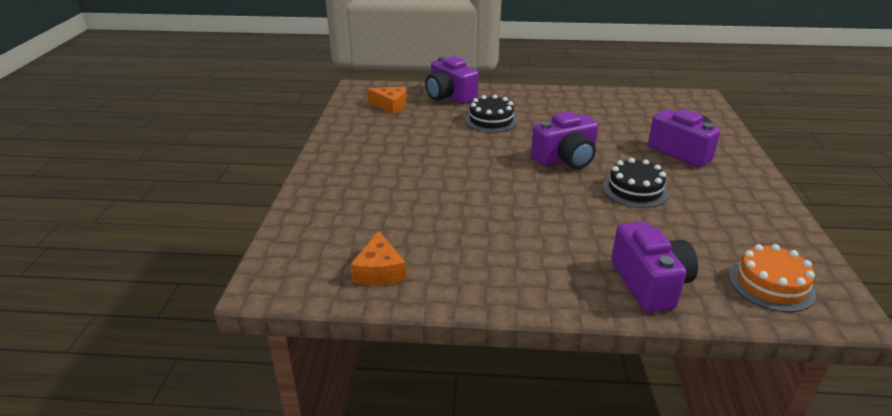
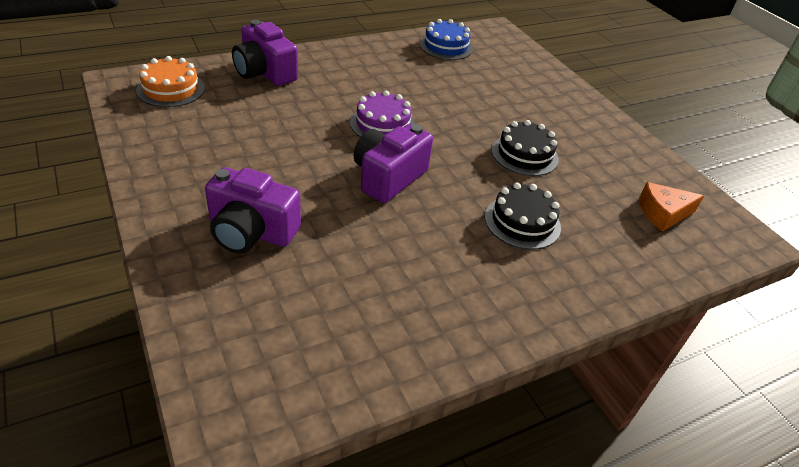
camera: 145 degrees right, 10 degrees up
(379, 271) = (446, 46): orange cheese -> blue cake
(449, 96) = (627, 261): purple camera -> none
(542, 196) = (382, 124): none -> purple cake
(635, 190) = (297, 153): black cake -> black cake (524, 154)

